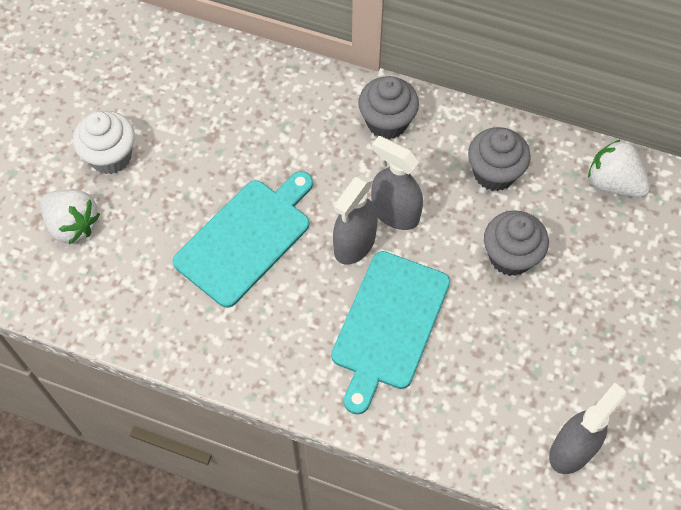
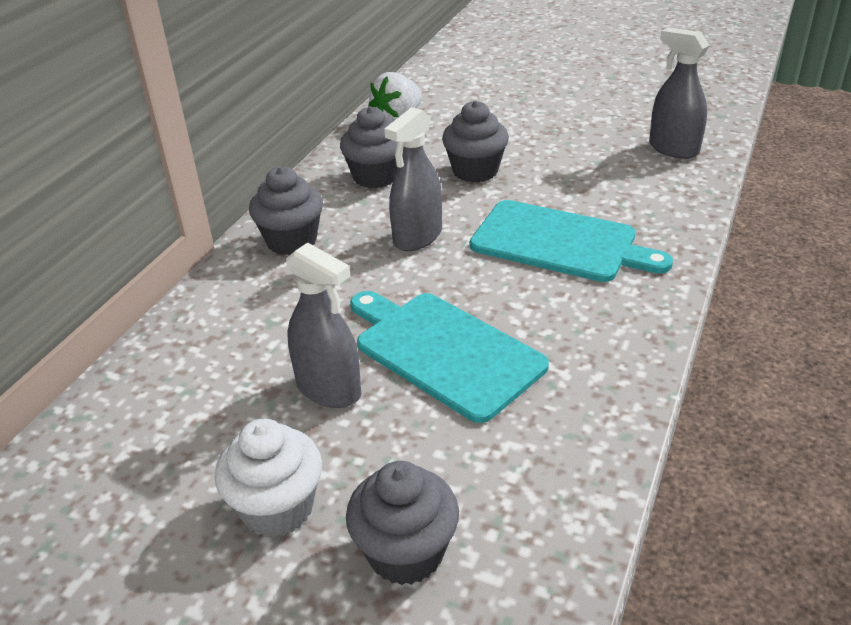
camera: 85 degrees left, 25 degrees down
(73, 225) = (405, 553): white strawberry -> grey cupcake
(354, 244) = (456, 265): grey spray bottle -> grey spray bottle (329, 389)

